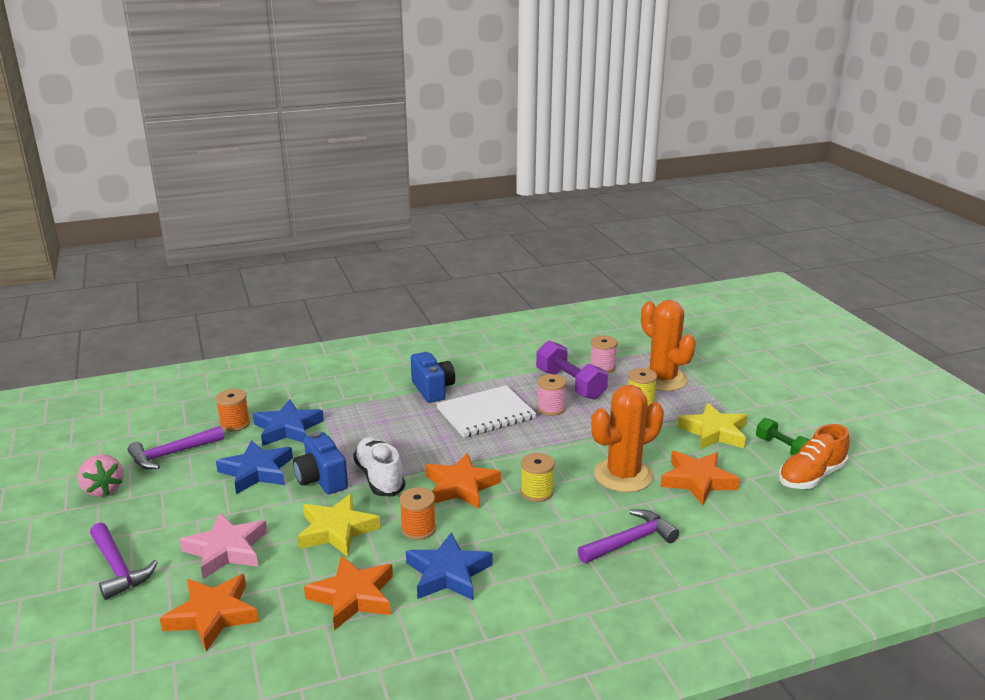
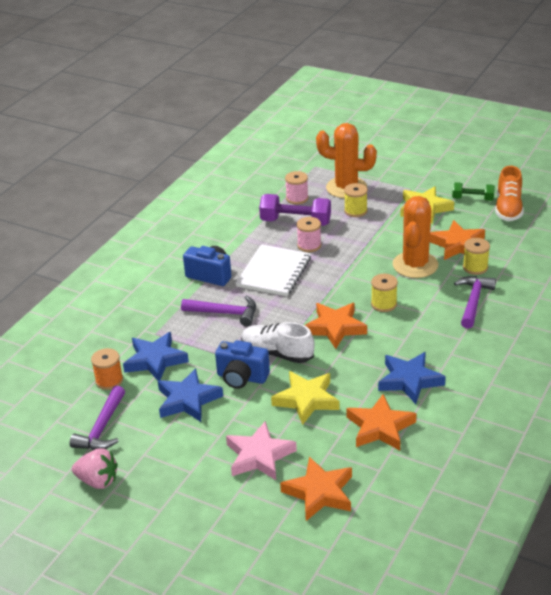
camera: 40 degrees left, 10 degrees up
(118, 568) = (209, 513): purple hammer -> purple hammer (225, 313)
(418, 529) = (352, 368): orange spool -> none
(683, 511) = (475, 267): none -> yellow spool

